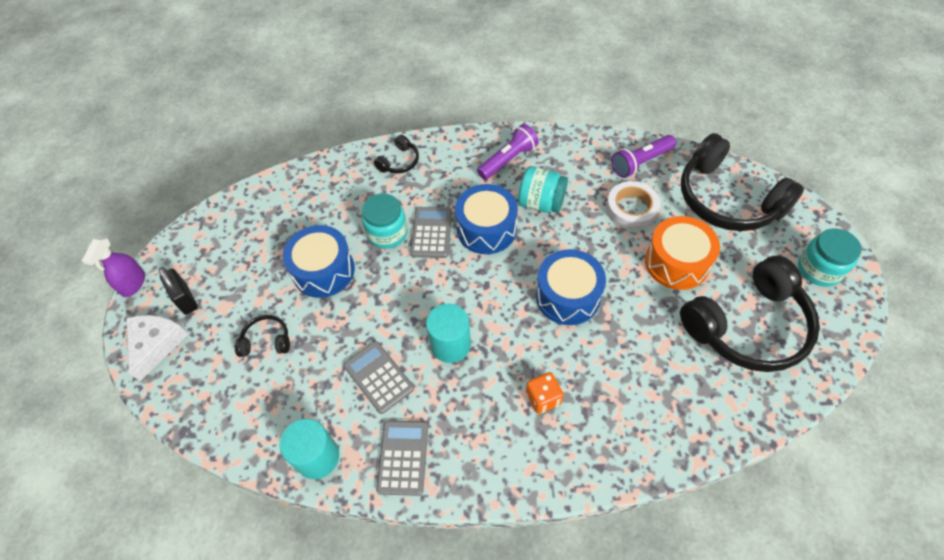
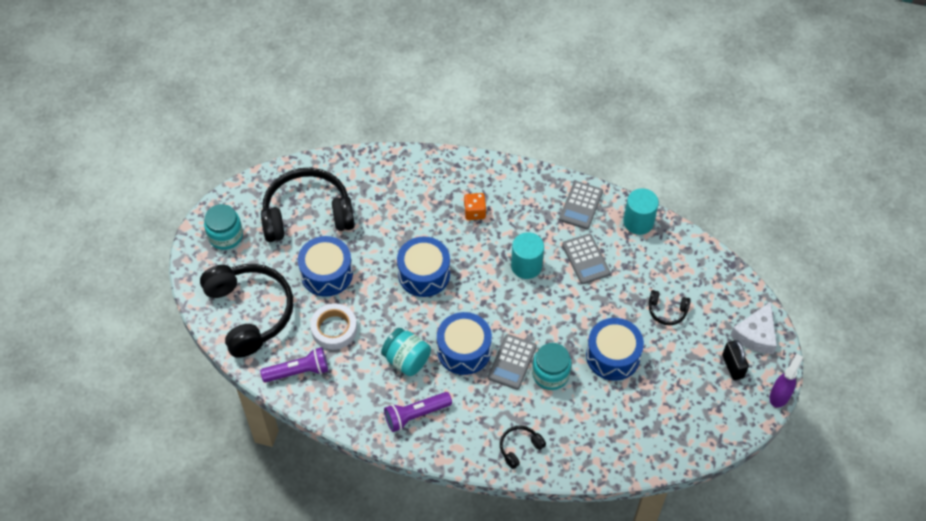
camera: 165 degrees left, 0 degrees up
(676, 262) = (326, 273): orange drum -> blue drum

